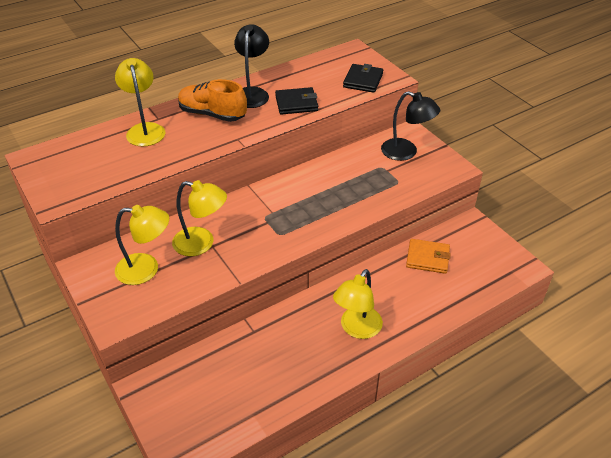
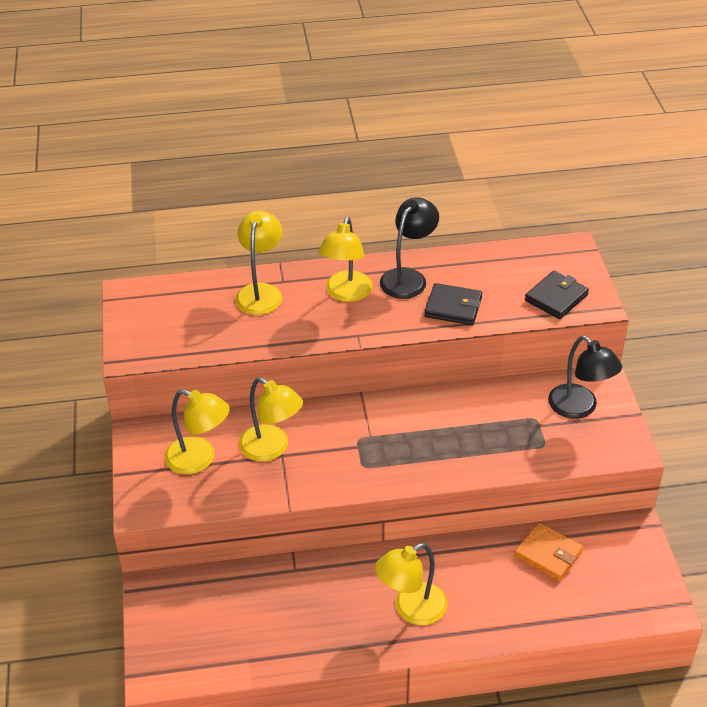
camera: 25 degrees right, 0 degrees up
(212, 114) = (346, 293): orange shoe -> yellow lamp

